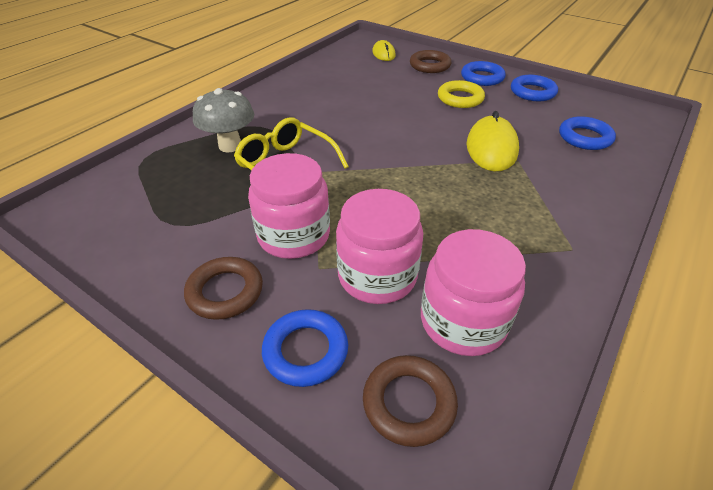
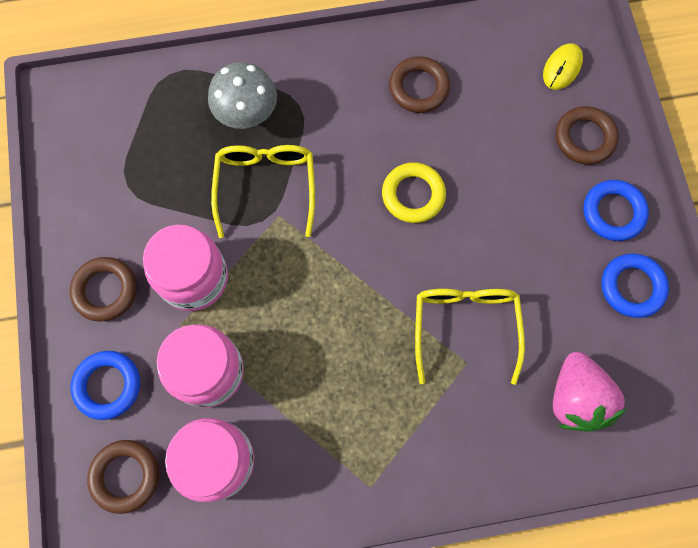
camera: 45 degrees right, 30 degrees up
(323, 89) = (419, 88): none -> brown ring
(460, 98) = (537, 227): yellow ring -> yellow ring (413, 195)
(491, 148) = (465, 326): yellow mouse -> yellow glasses
(585, 137) = (576, 398): blue ring -> pink strawberry

